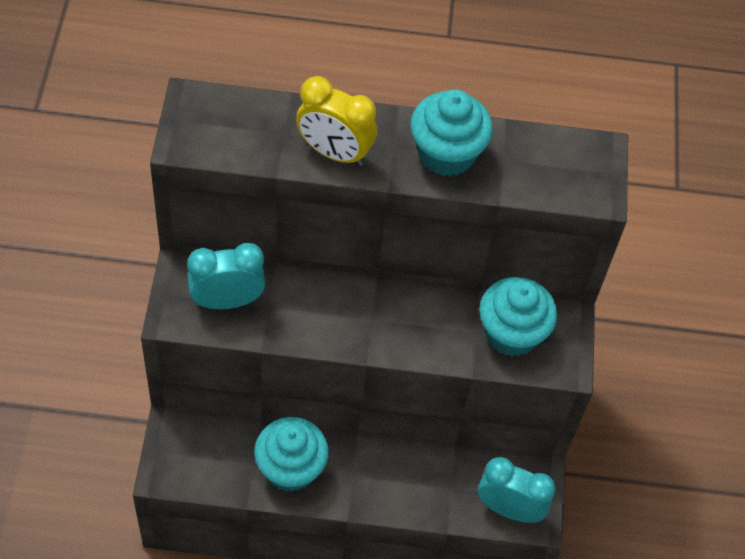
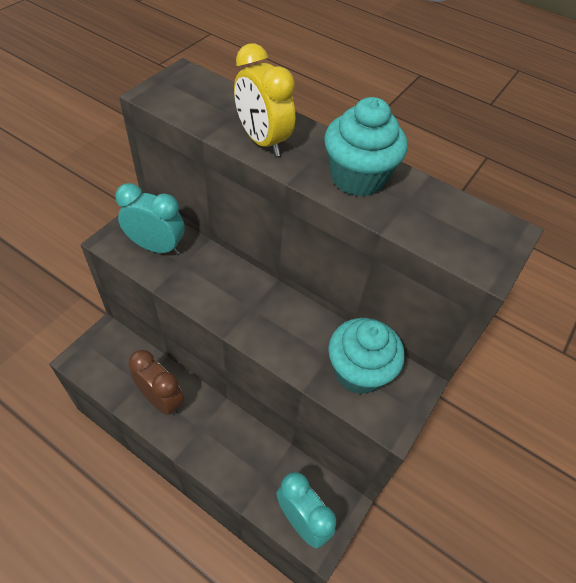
camera: 30 degrees right, 5 degrees down
(290, 468) = (161, 400): turquoise cupcake -> brown clock

